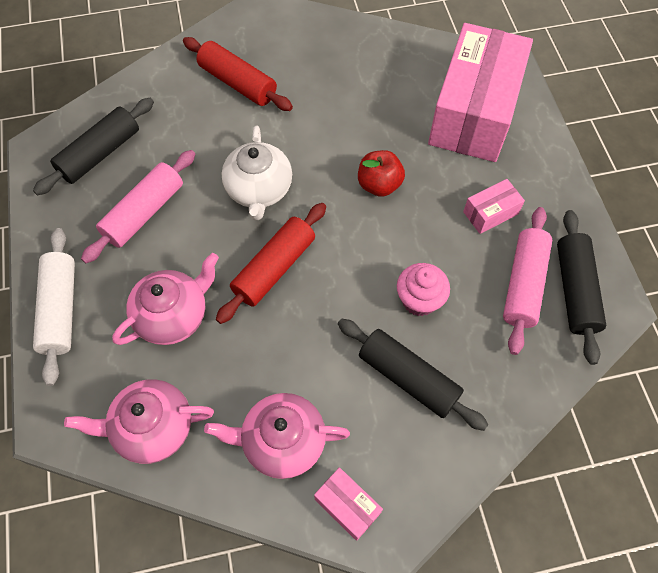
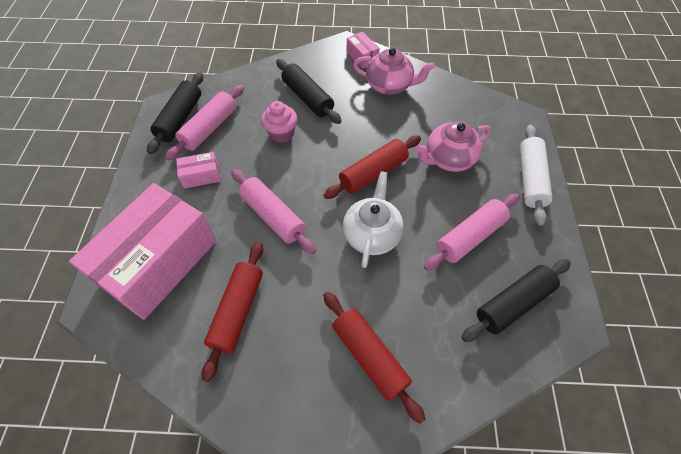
camera: 165 degrees left, 5 degrees down
(152, 428) = (464, 105): pink teapot -> none
(372, 90) = (237, 311): none -> red rolling pin
(379, 185) = (273, 216): red apple -> pink rolling pin

